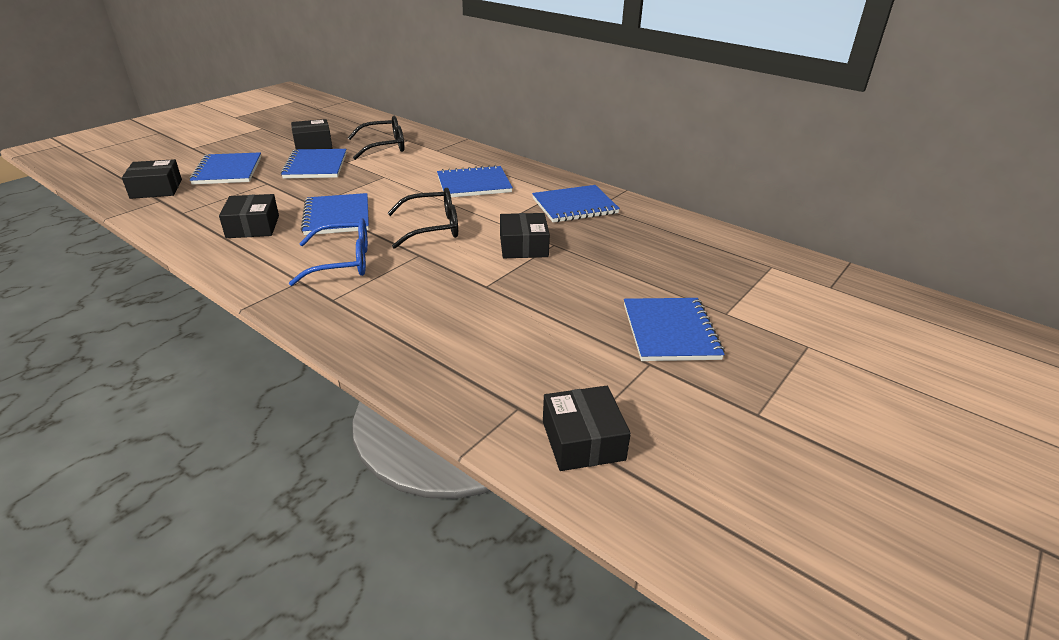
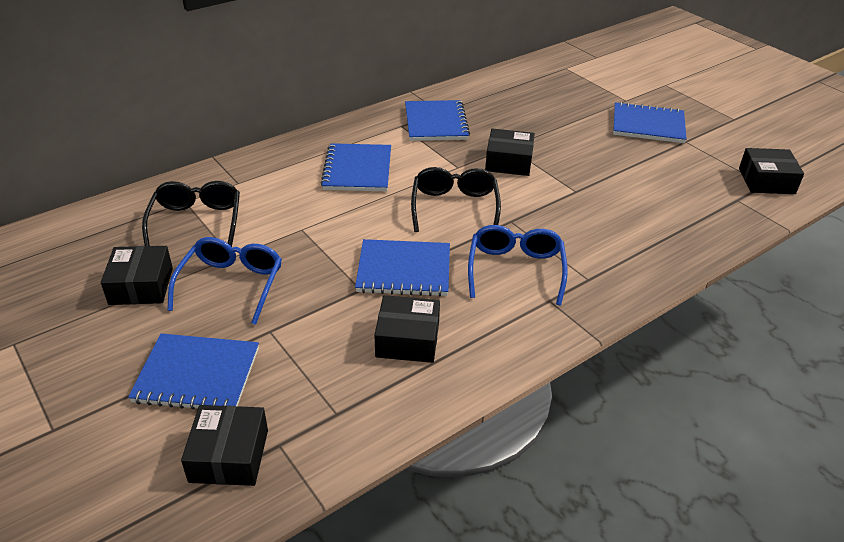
camera: 75 degrees left, 5 degrees up
(315, 166) = (231, 285): blue notebook -> blue glasses

